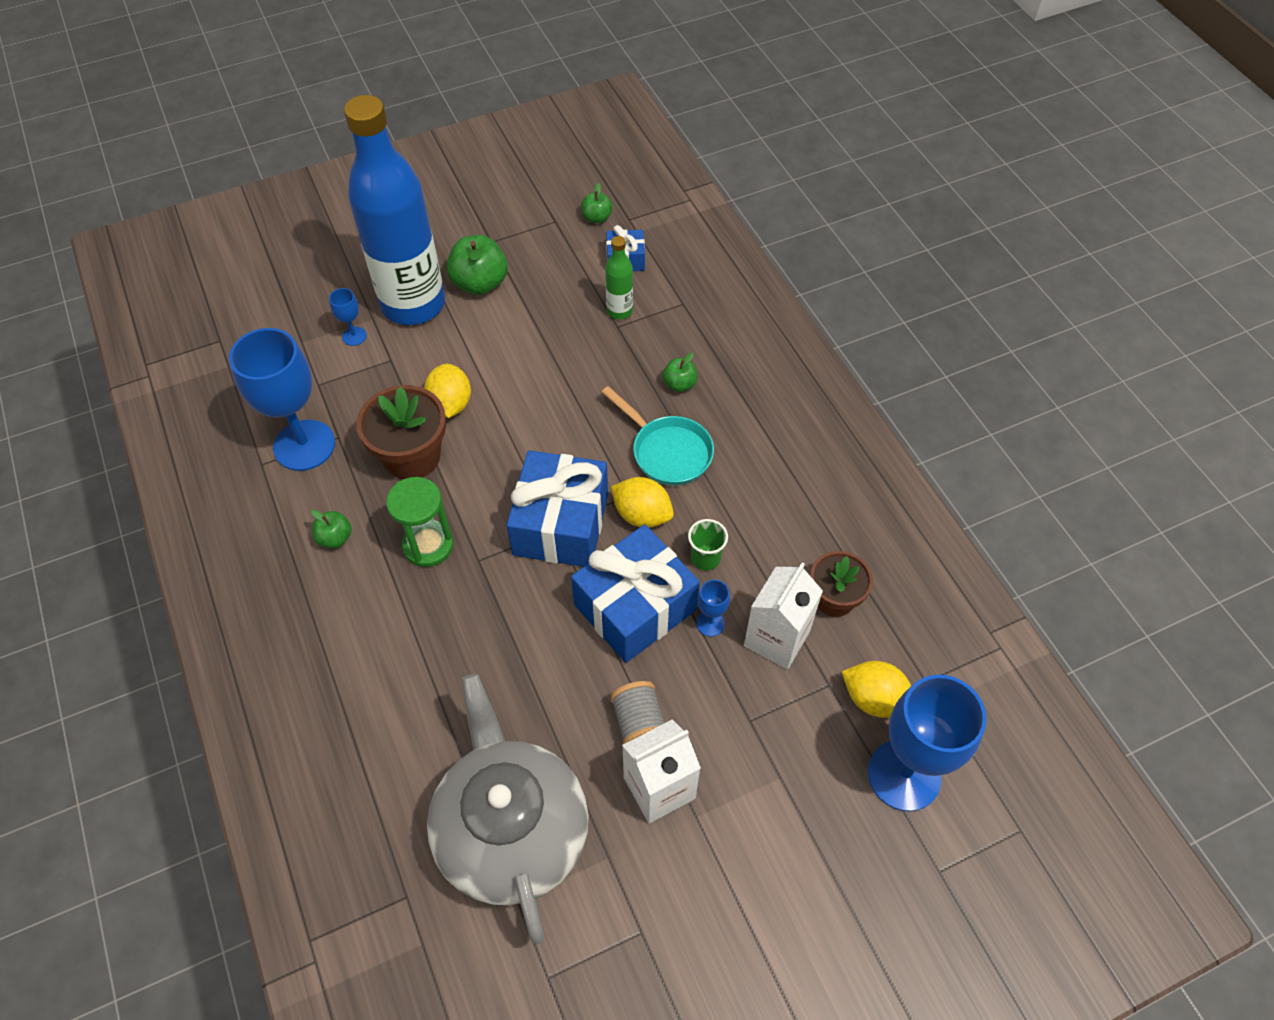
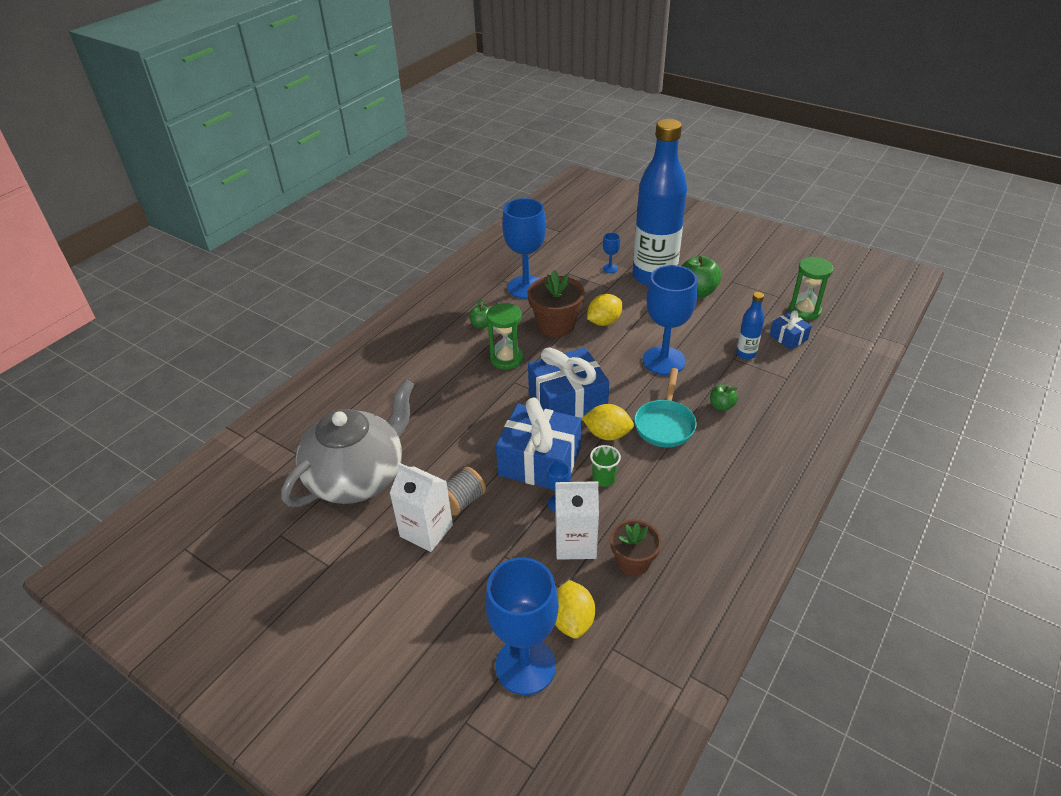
camera: 60 degrees right, 15 degrees down
(568, 389) = (664, 361): none -> blue goblet
(597, 218) = (804, 311): green apple -> green hourglass
(619, 311) = (746, 354): green bottle -> blue bottle
(642, 515) = (607, 434): yellow lemon -> yellow lemon turned 75 degrees counterclockwise

